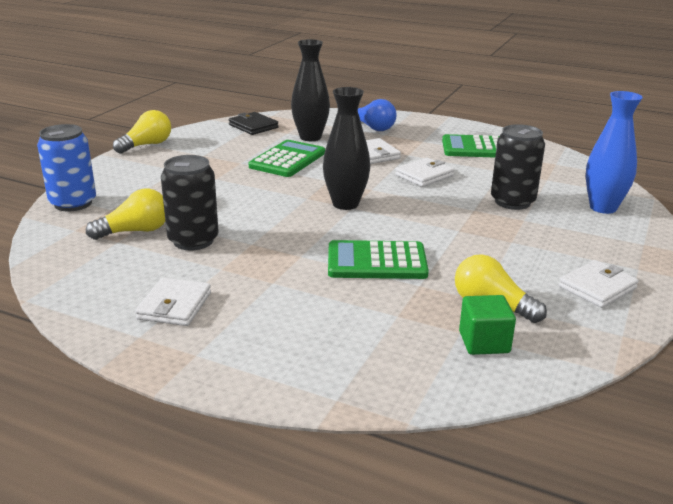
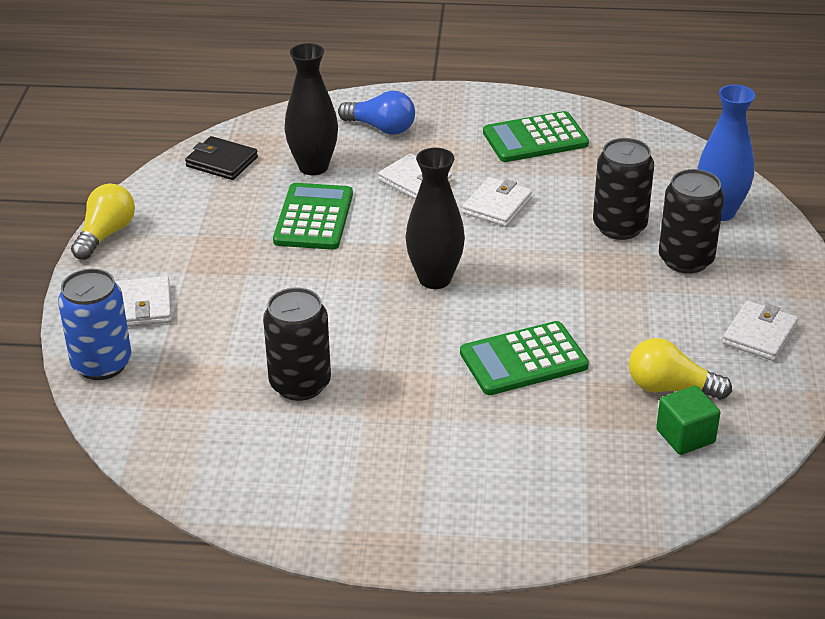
camera: 20 degrees left, 10 degrees up
(135, 231) = (220, 388): yellow light bulb -> none
(174, 306) = (352, 480): white wallet -> white wallet (143, 306)
(556, 229) = (685, 260): none -> black can

